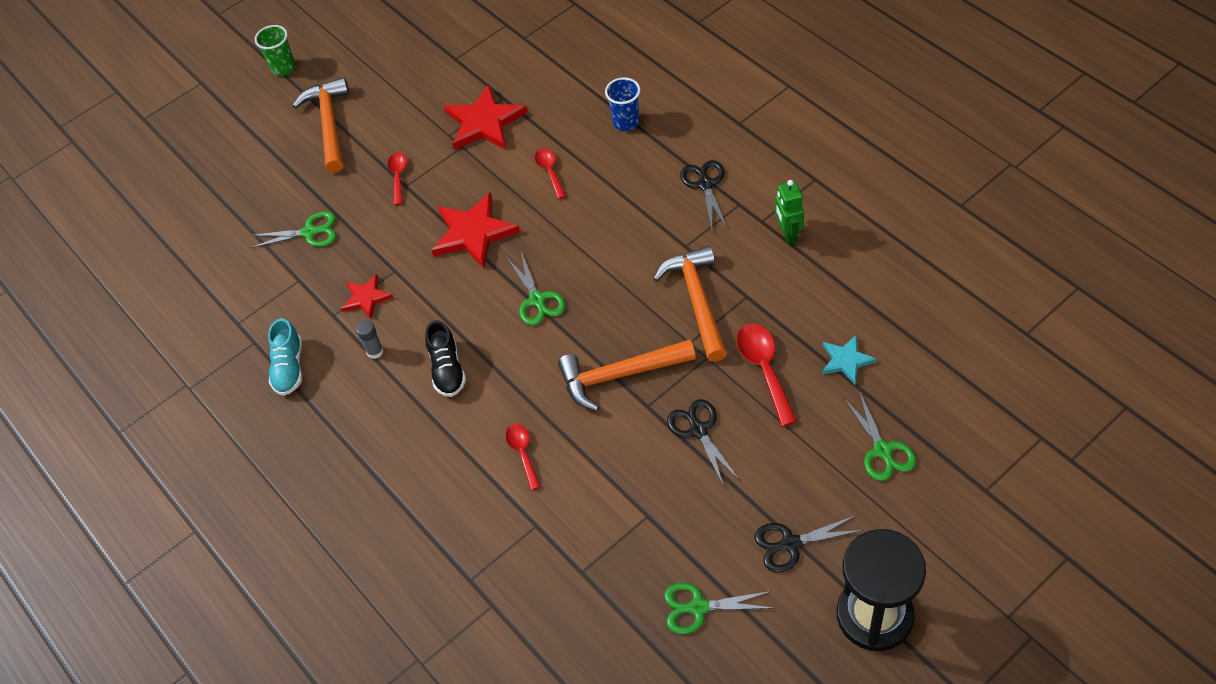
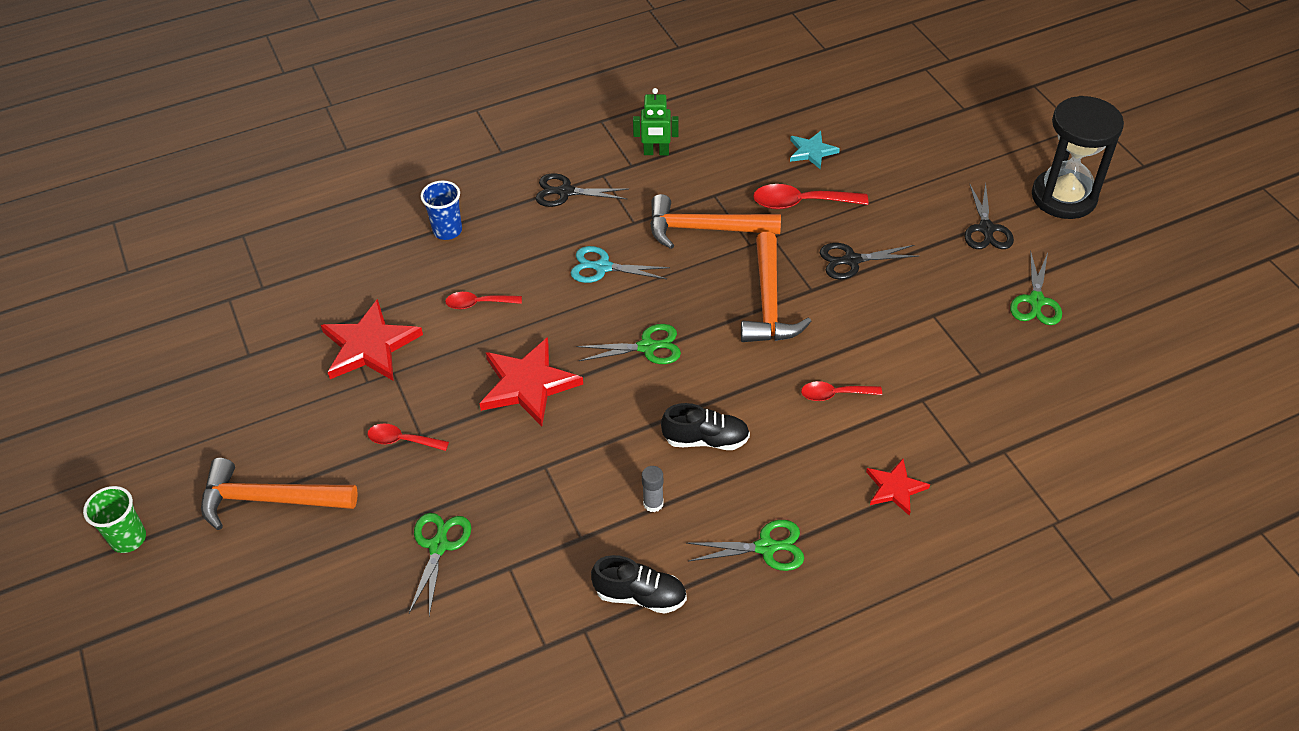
camera: 80 degrees left, 5 degrees down
(289, 368) = (640, 595): turquoise shoe -> black shoe
(366, 298) = (571, 500): red star -> red star (895, 488)
(620, 240) = (602, 267): none -> turquoise scissors
(882, 450) = (910, 153): green scissors -> green scissors (766, 547)

